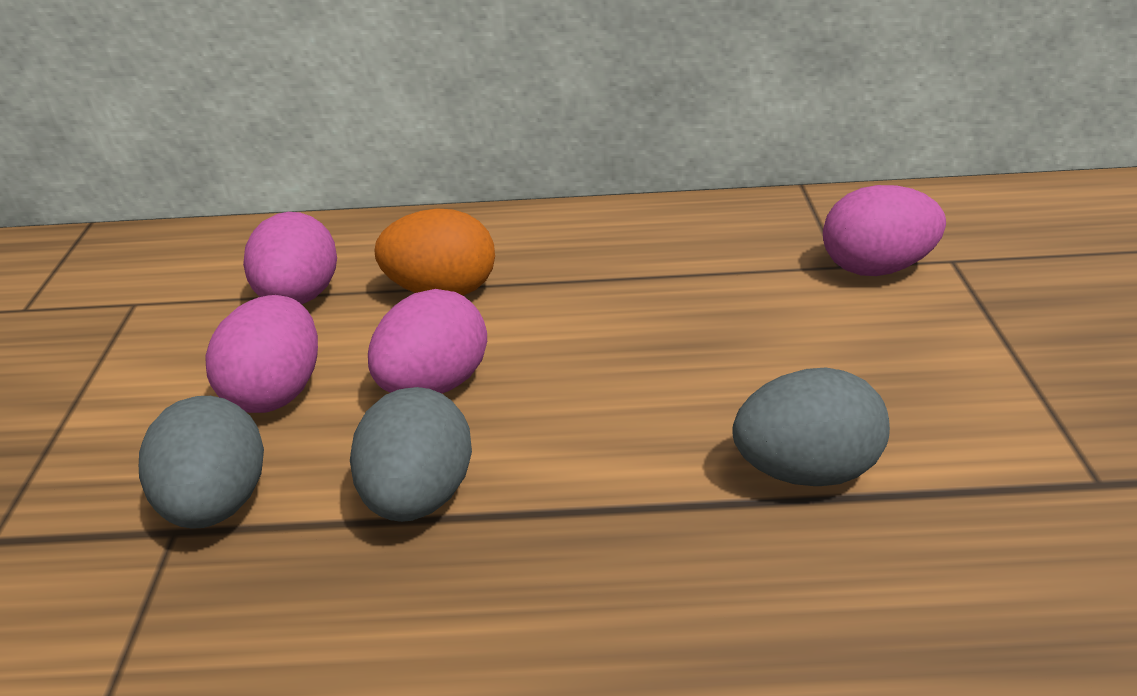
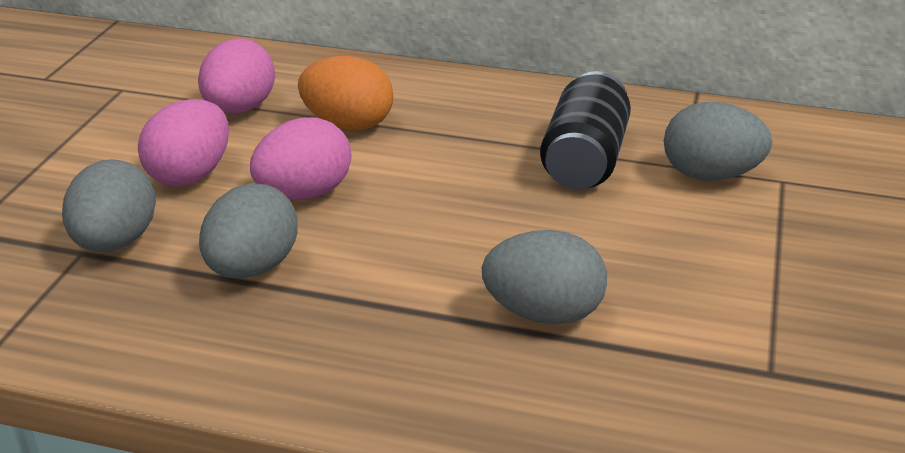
camera: 15 degrees right, 0 degrees up
(734, 280) = (584, 160): none -> black can
(876, 269) = (710, 175): pink egg -> grey egg

